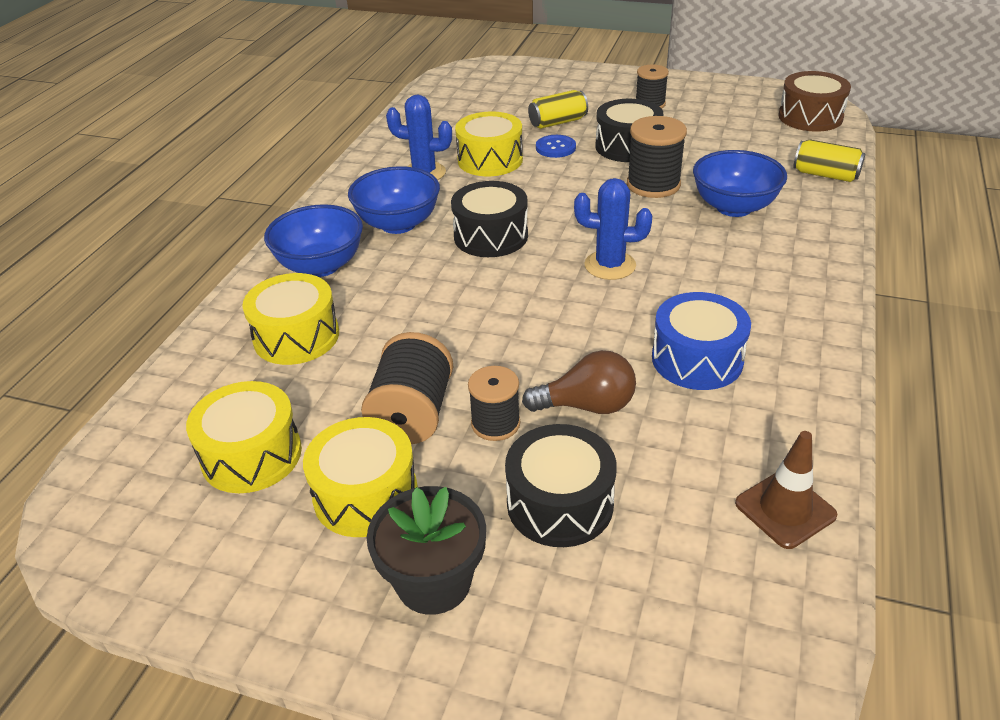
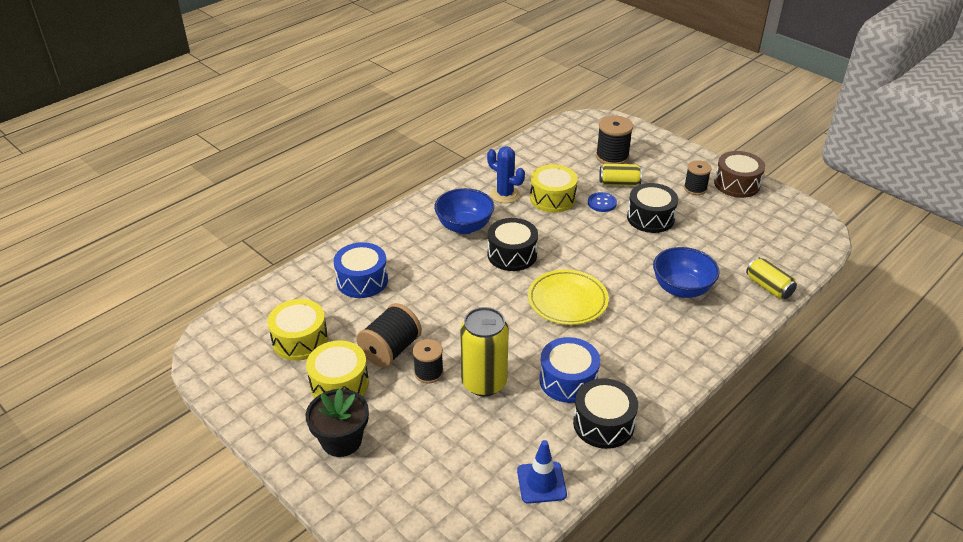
camera: 25 degrees right, 0 degrees up
(296, 336) = (362, 280): yellow drum -> blue drum
(321, 266) = (403, 240): blue bowl -> none
(560, 503) = (428, 429): black drum -> black drum (603, 424)
(587, 406) = (484, 382): brown light bulb -> yellow can
(610, 265) = (567, 301): blue cactus -> yellow plate
(653, 185) = (643, 253): black spool -> black spool (612, 157)
(785, 509) = (541, 482): brown traffic cone -> blue traffic cone
(810, 117) = (803, 237): brown drum -> brown drum (736, 184)

